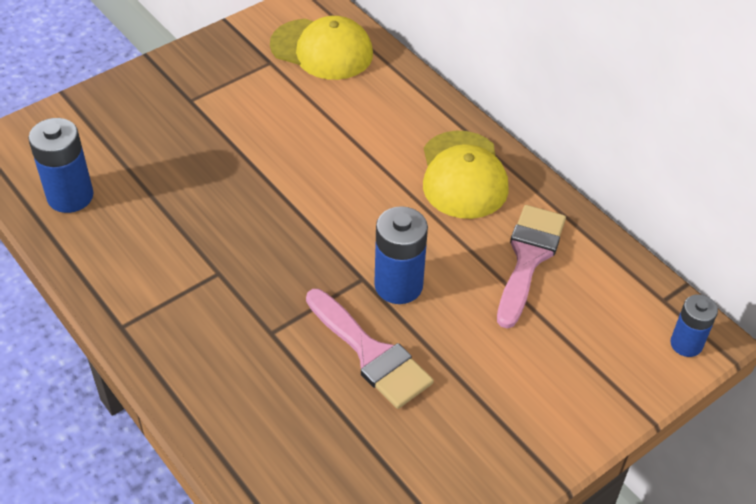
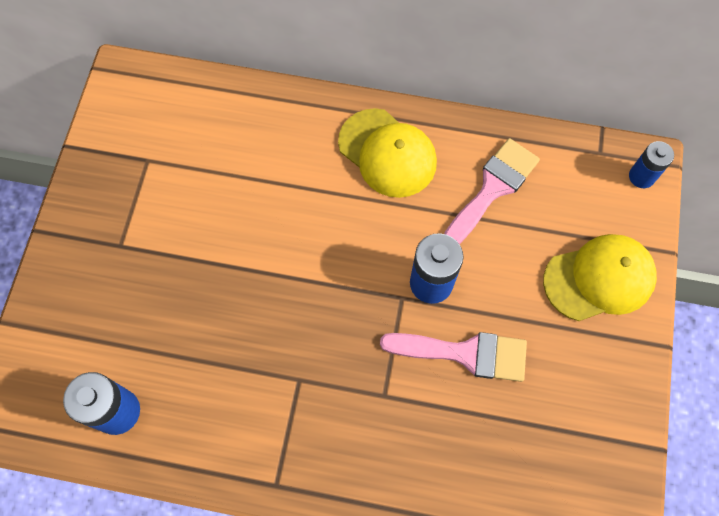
camera: 40 degrees left, 20 degrees up
(322, 49) = (176, 117): yellow cap -> yellow cap (599, 278)
(528, 258) = (492, 189): pink brush -> pink brush turned 60 degrees clockwise

